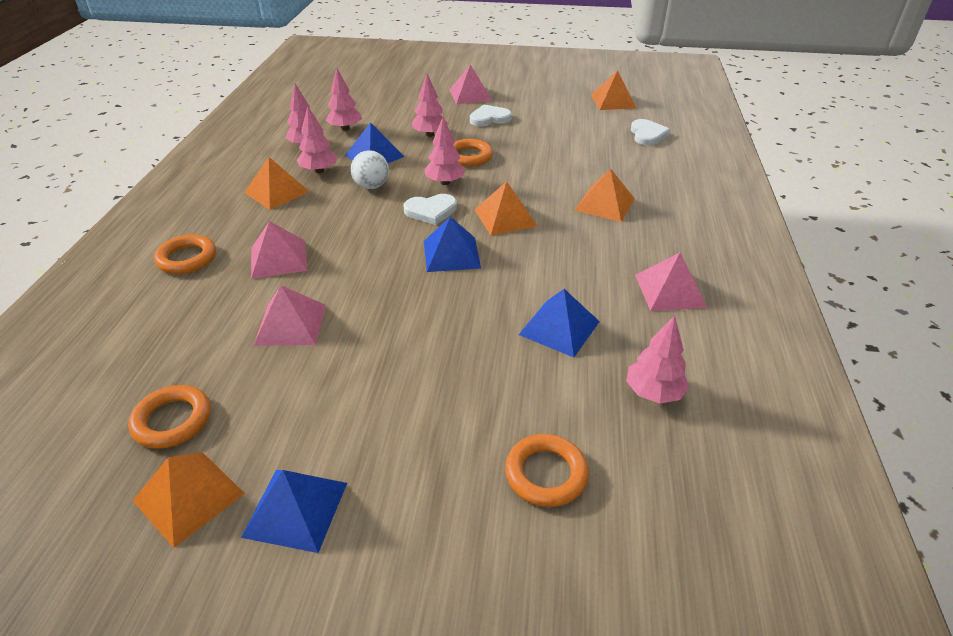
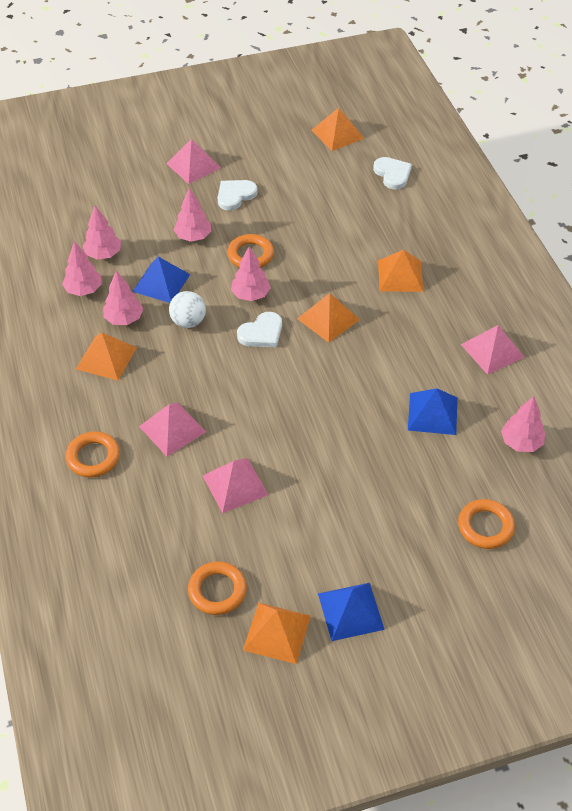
camera: 25 degrees left, 10 degrees up
(451, 254) = (310, 373): blue pyramid -> none

